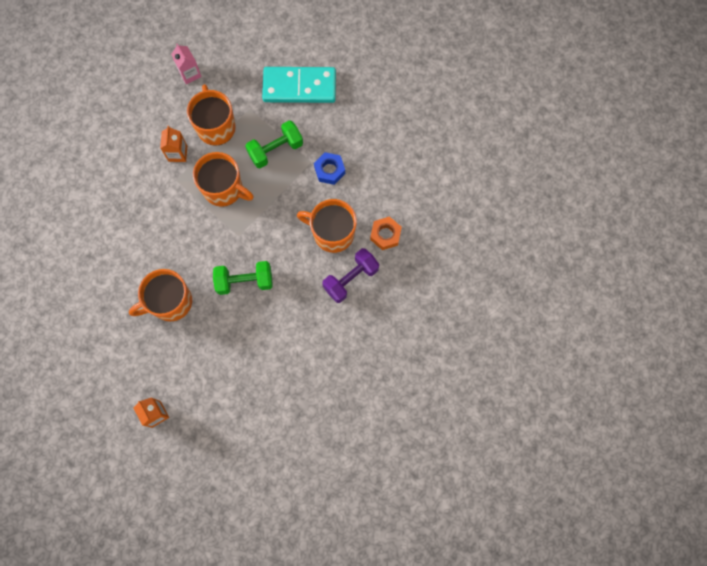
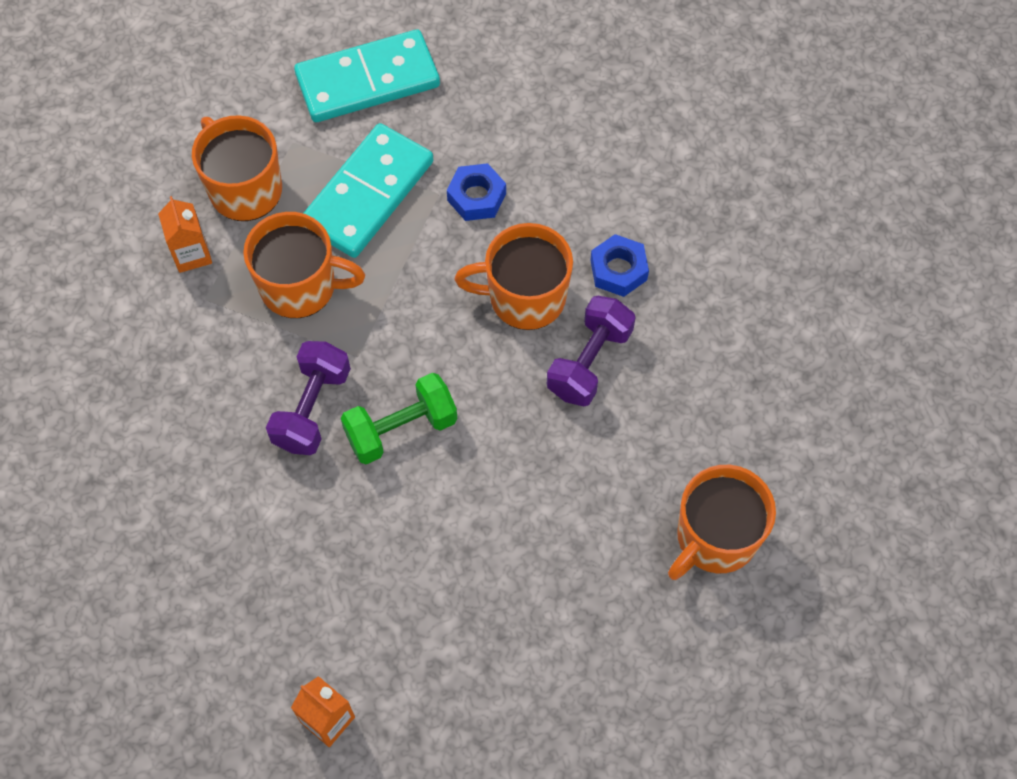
camera: 20 degrees left, 10 degrees down
(170, 302) = (277, 511): orange mug -> orange mug (715, 537)
(190, 74) = (163, 117): pink carton -> none
(206, 255) = (312, 409): none -> purple dumbbell
(275, 150) = (367, 194): green dumbbell -> turquoise domino
(385, 235) = (618, 270): orange nut -> blue nut

